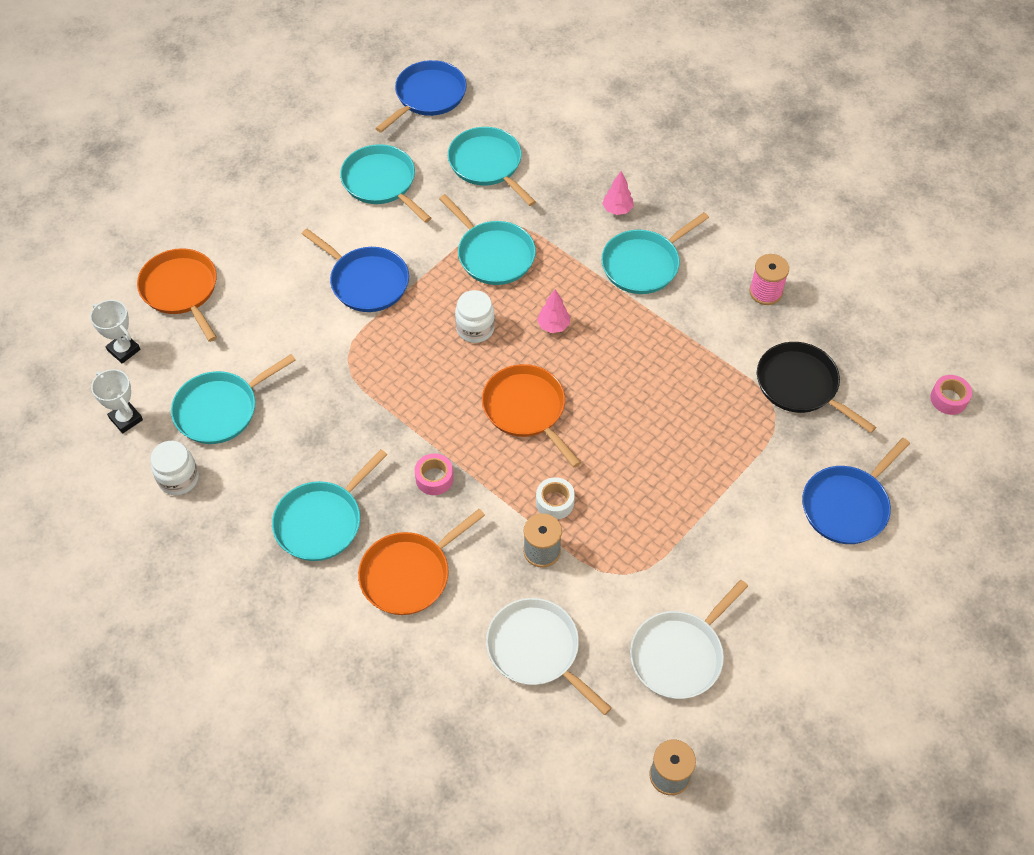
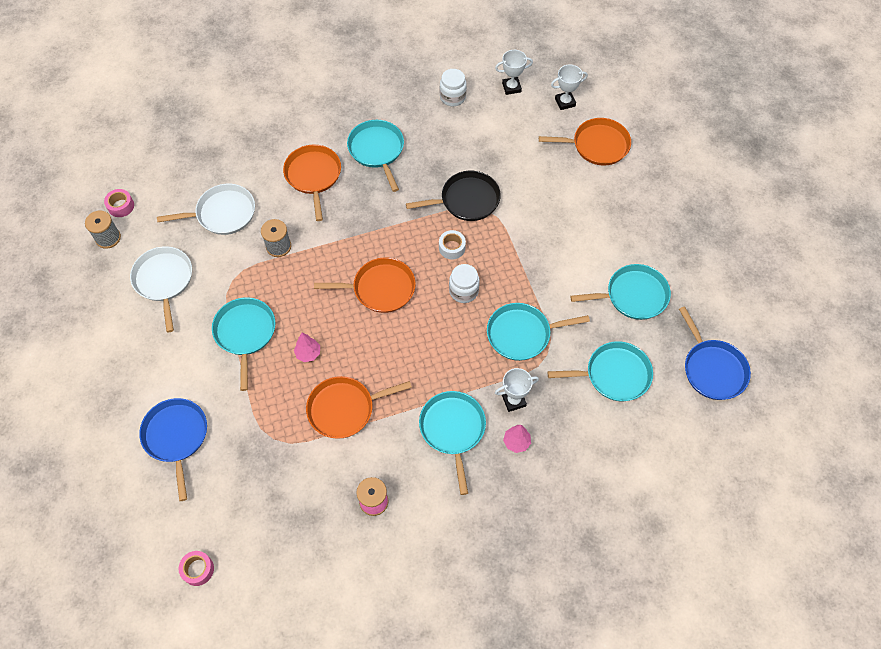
camera: 120 degrees right, 5 degrees up
(220, 409) = (489, 132): turquoise pan -> turquoise pan (245, 333)
(366, 282) = (543, 247): blue pan -> none
(434, 478) = (366, 216): pink tape -> pink tape (121, 206)
(553, 326) = (436, 339): pink tree -> pink tree (308, 353)
(555, 502) = (304, 269): white tape -> white tape (452, 248)
(575, 230) = (513, 400): none -> white trophy
(693, 366) = (344, 409): none -> orange pan
(800, 385) = (281, 470): black pan -> black pan (467, 200)

